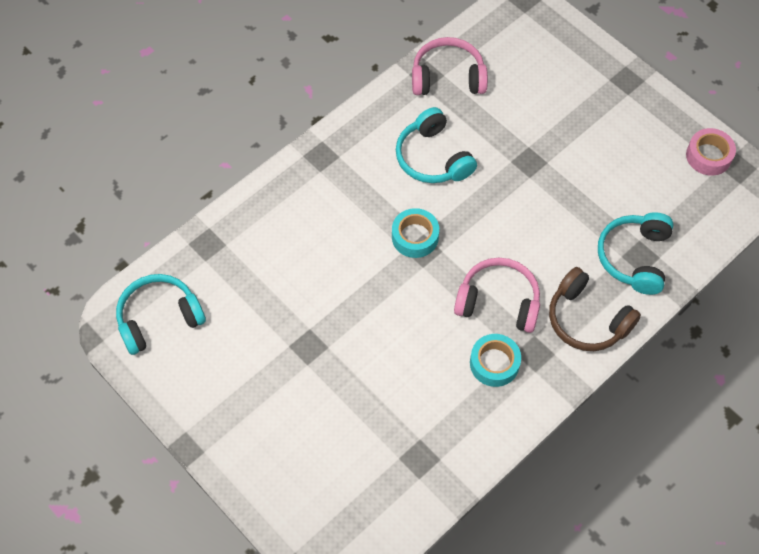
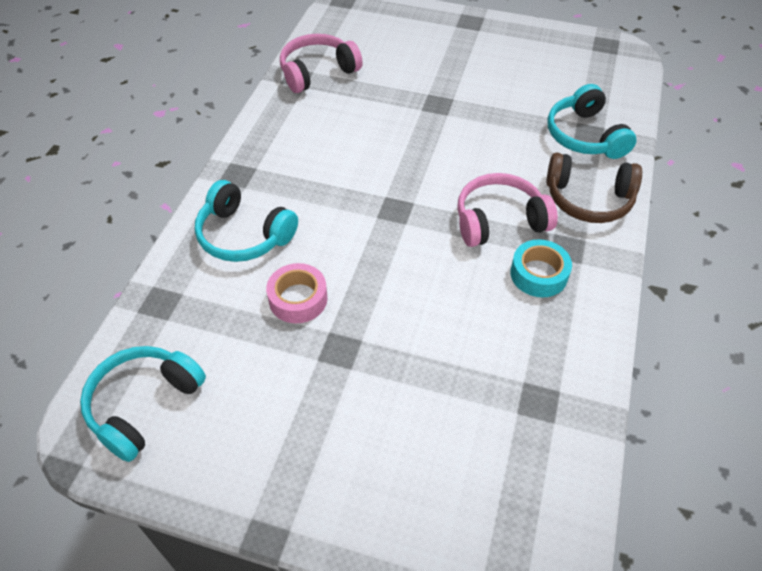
camera: 30 degrees left, 10 degrees down
(415, 237) = (379, 202): turquoise tape -> none
(433, 158) = (349, 134): turquoise headphones -> turquoise headphones (244, 235)
(708, 156) = (577, 46): pink tape -> pink tape (298, 299)

